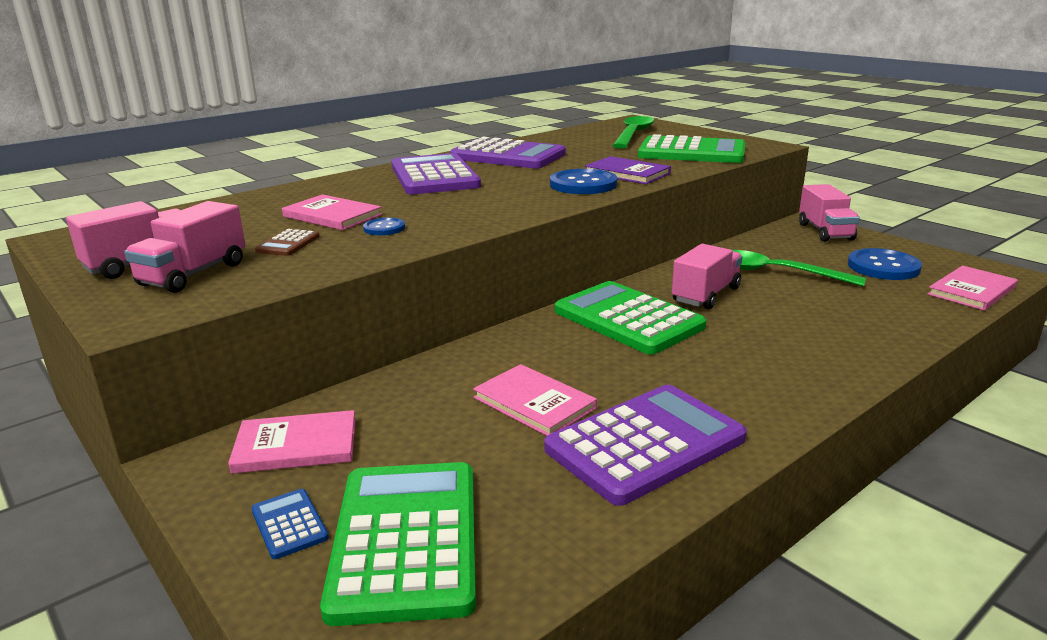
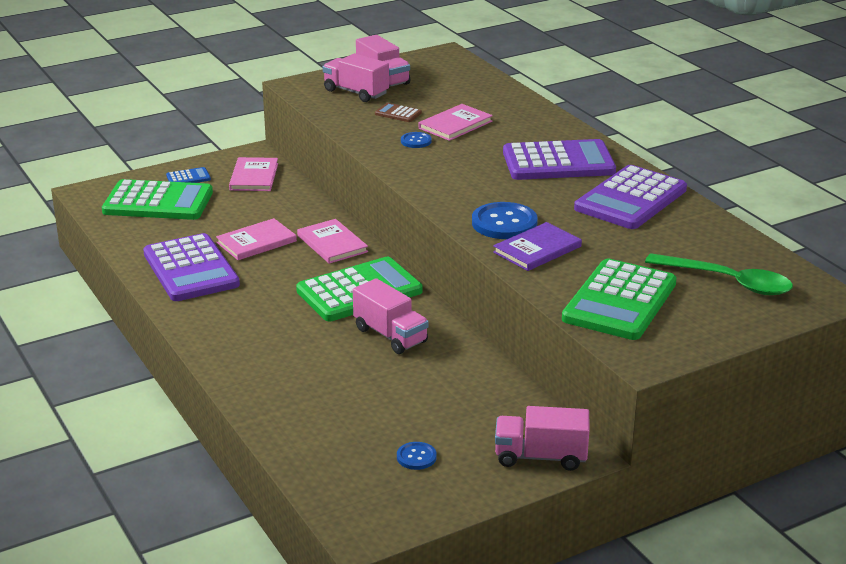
camera: 100 degrees right, 5 degrees up
(775, 273) = (426, 385): green spoon -> none
(883, 267) = (416, 457): blue button -> blue button, size x0.53
(972, 291) = (332, 488): pink book -> pink book (332, 244)

